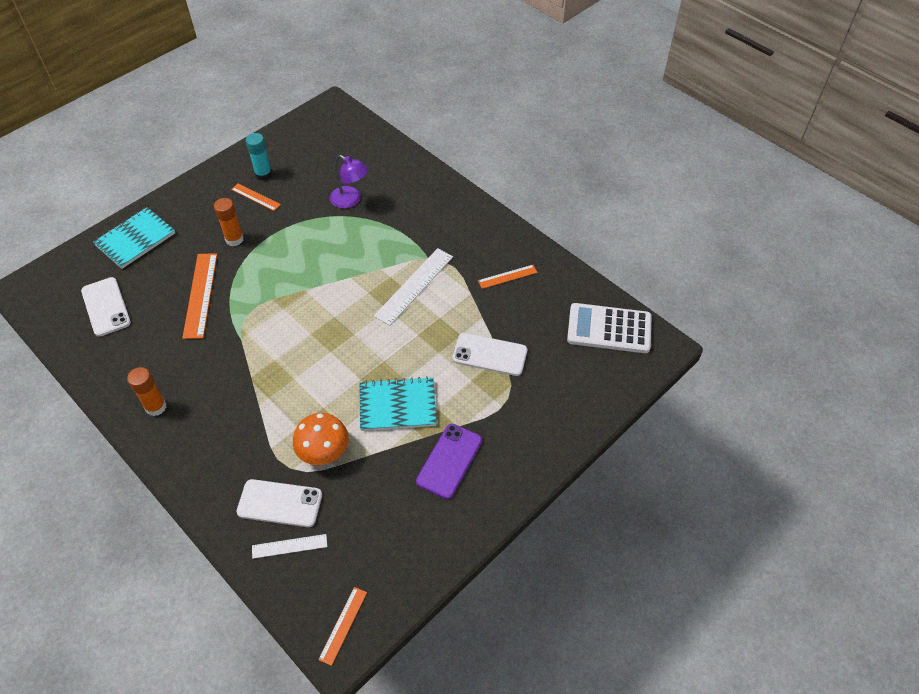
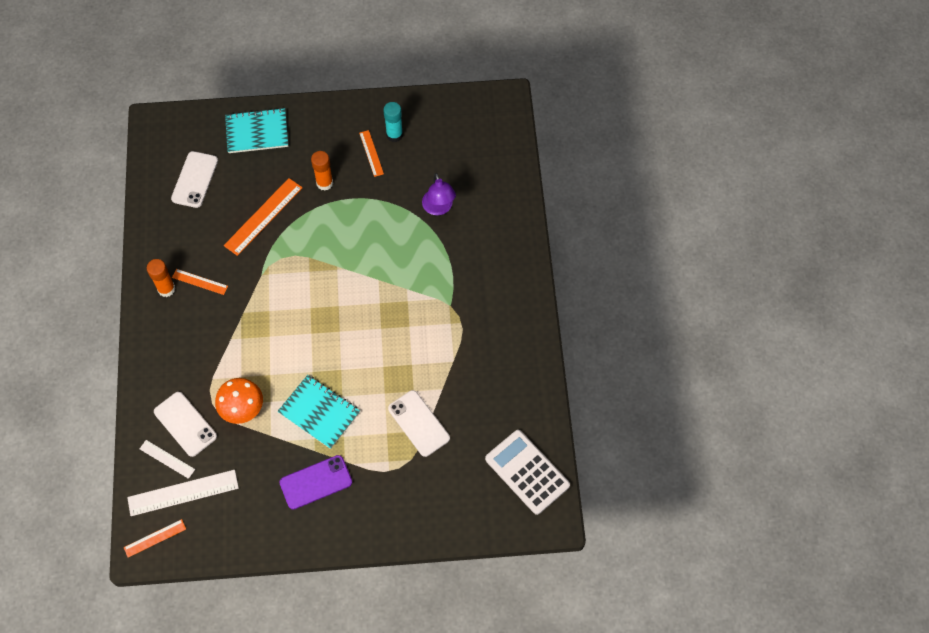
camera: 40 degrees right, 10 degrees up
(414, 286) = (417, 323): white ruler -> white ruler (183, 493)
(507, 276) = (494, 368): orange ruler -> orange ruler (200, 282)

